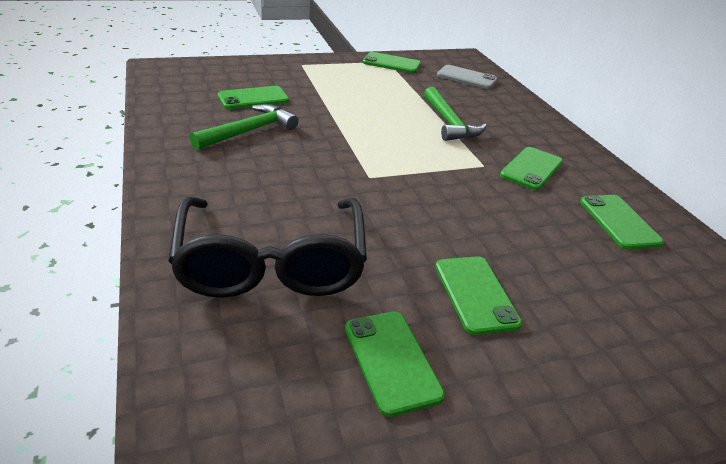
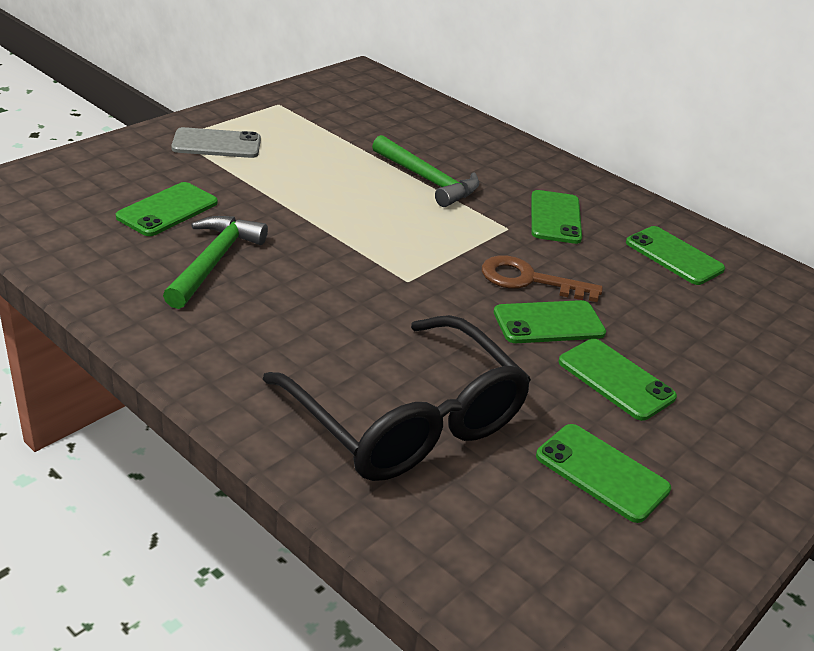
camera: 30 degrees left, 0 degrees up
(391, 63) = (286, 106): green phone -> green phone (549, 323)
(466, 77) = (392, 106): grey phone -> grey phone (216, 144)
(467, 202) = (529, 280): none -> brown key

